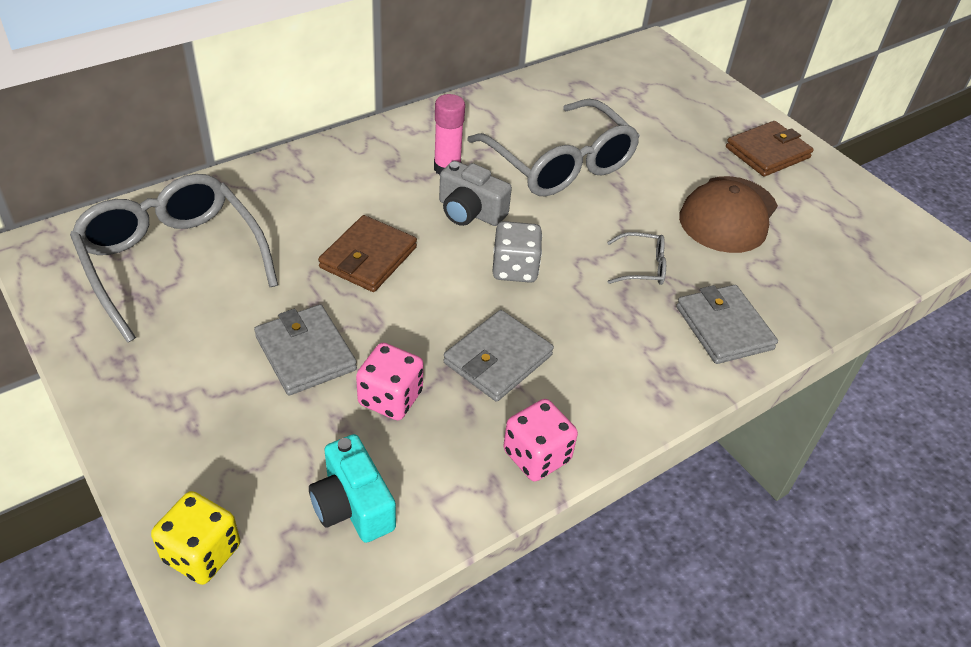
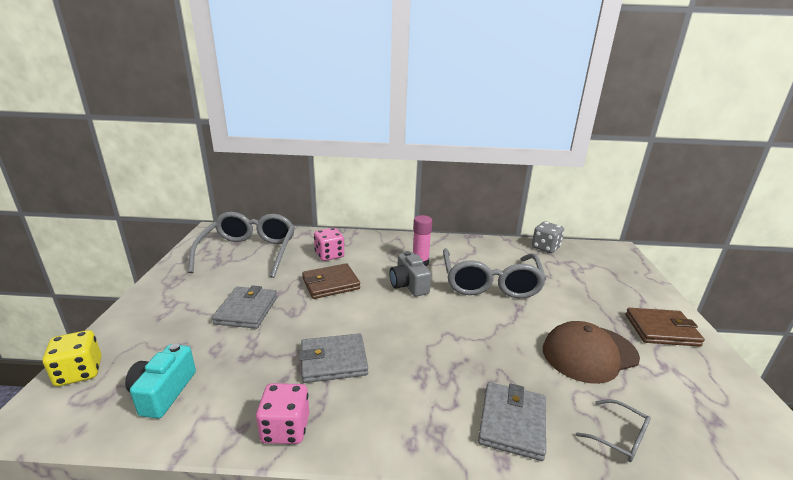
camera: 40 degrees right, 20 degrees down
(390, 398) = (254, 350): pink dice -> pink dice (329, 255)
(515, 269) = (401, 321): grey dice -> grey dice (545, 247)
(641, 267) = (486, 355): grey glasses -> grey glasses (619, 437)

